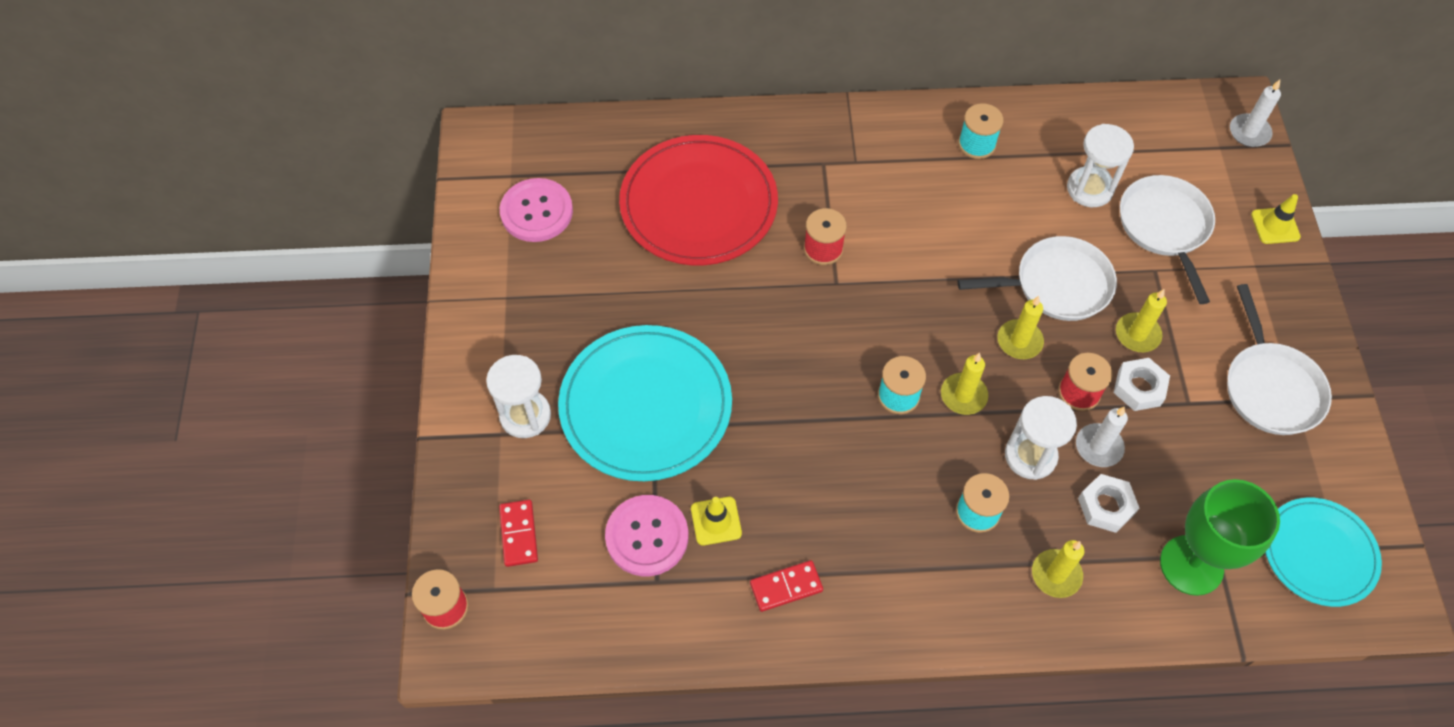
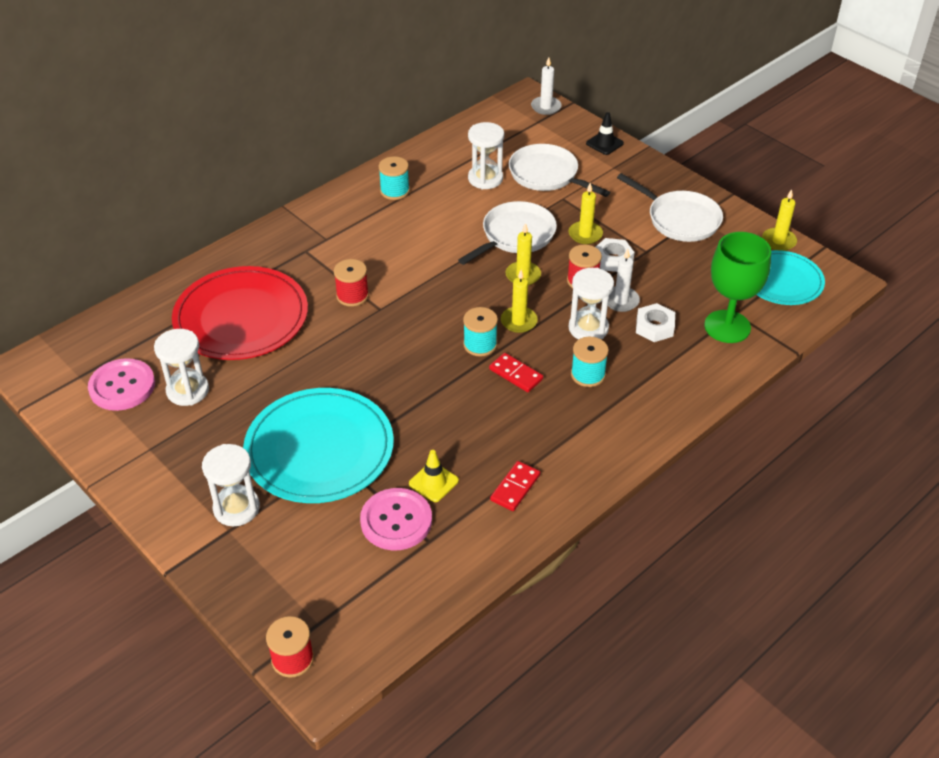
camera: 40 degrees left, 15 degrees down
(519, 534) = (303, 579): red domino -> red domino (516, 374)
(586, 256) = (188, 390): none -> white hourglass
(1056, 575) = (663, 377): yellow candle -> yellow candle (778, 241)
(1275, 226) = (604, 143): yellow traffic cone -> black traffic cone

